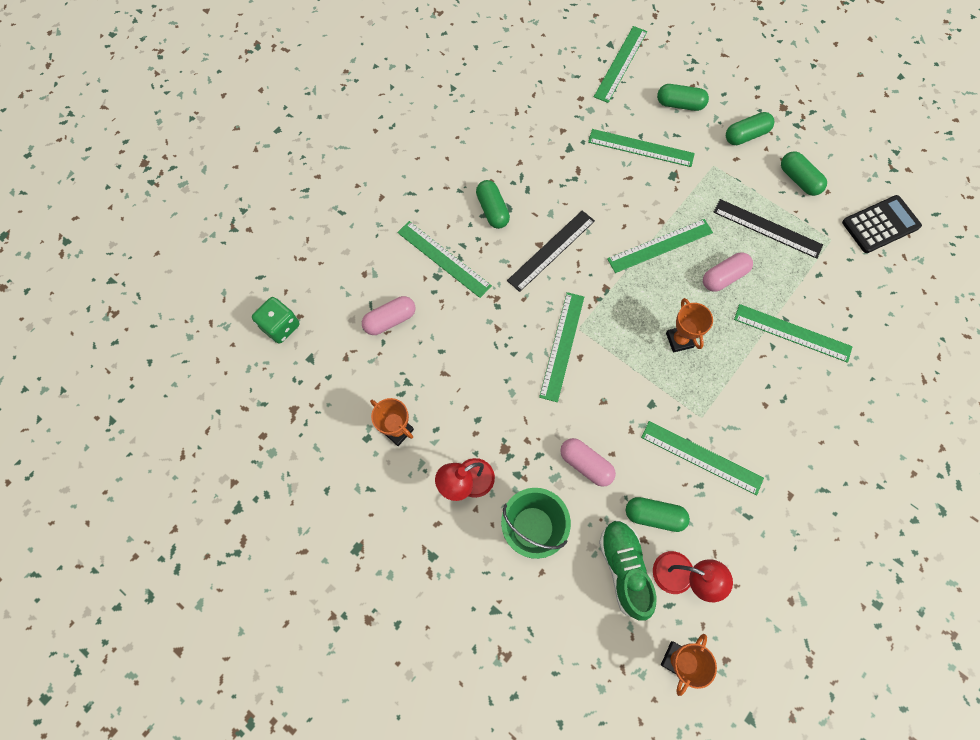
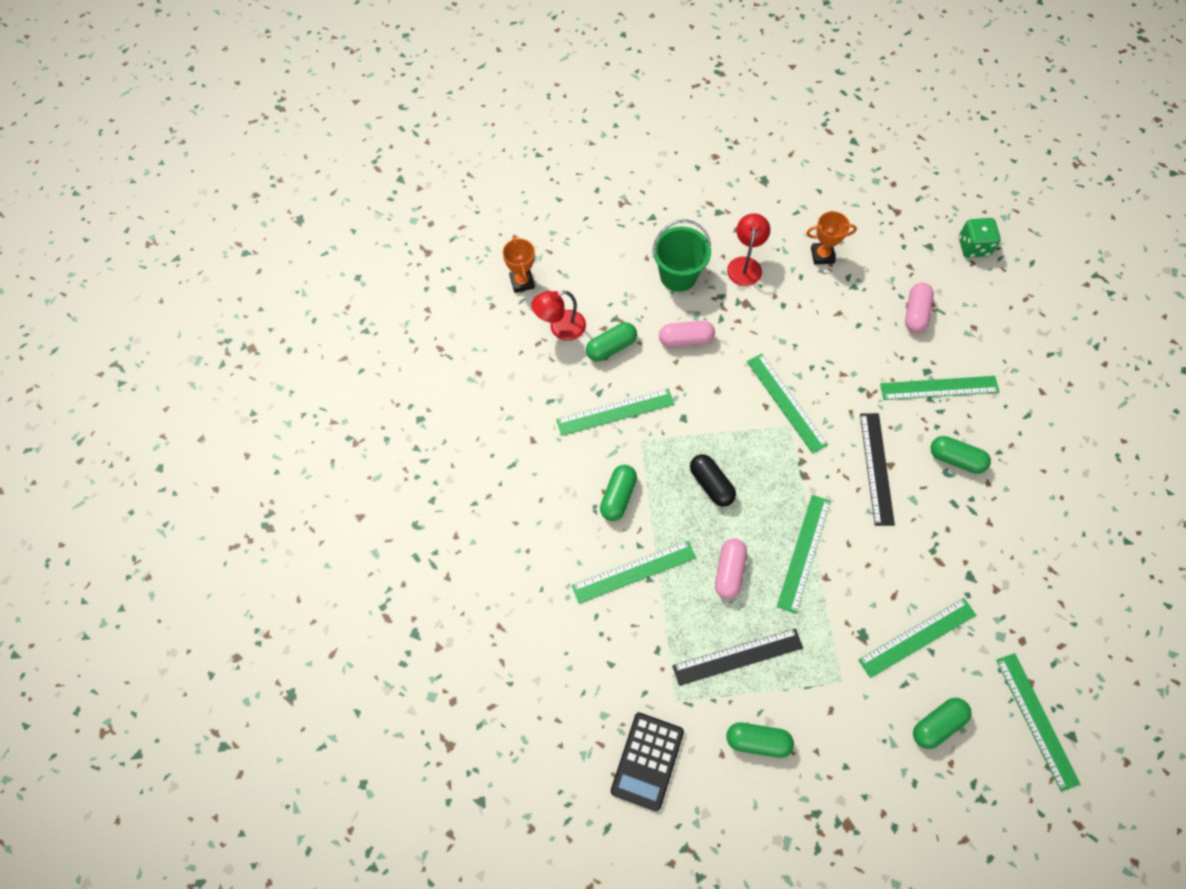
camera: 135 degrees right, 5 degrees down
(624, 569) = (599, 301): green shoe -> none
(679, 340) = (711, 484): orange trophy -> black capsule
(746, 135) = (847, 748): green capsule -> green capsule (618, 497)

